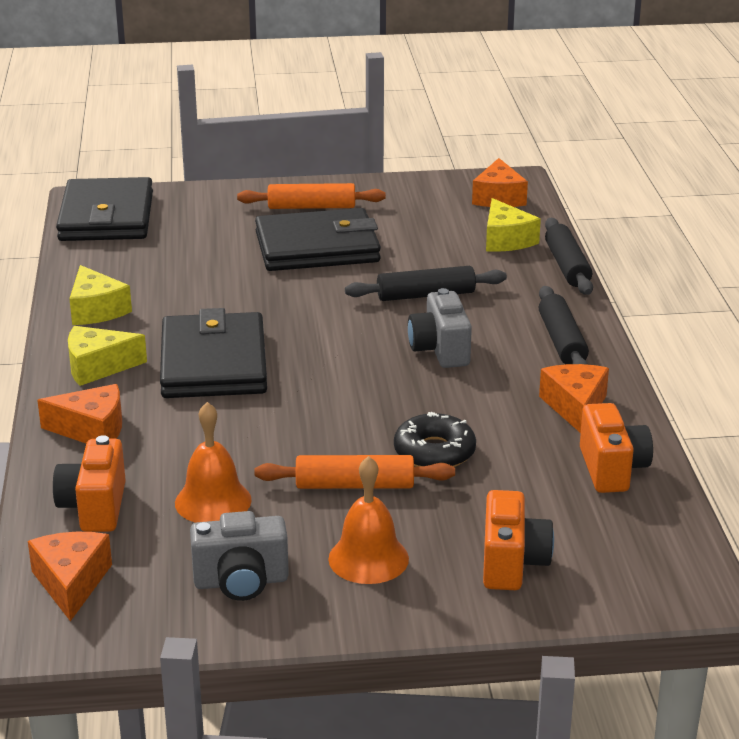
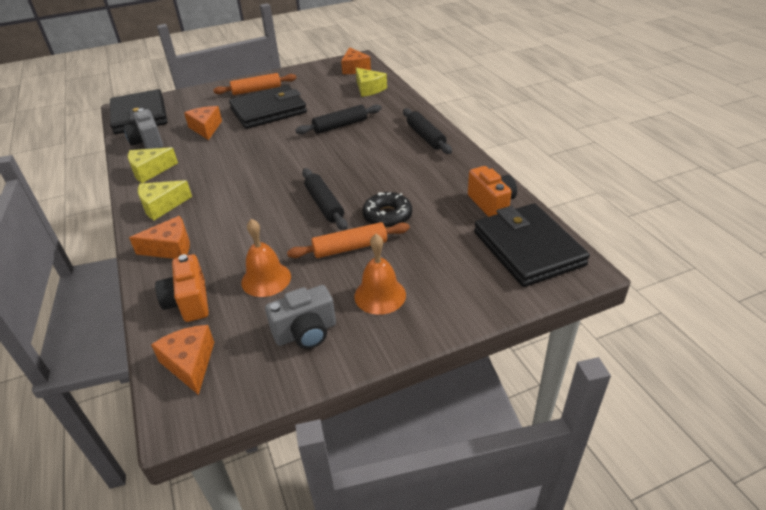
camera: 15 degrees left, 10 degrees up
(96, 310) = (150, 171): yellow cheese -> yellow cheese turned 105 degrees clockwise
(213, 363) = (233, 189): black wallet -> black wallet (528, 248)
(440, 350) = (362, 155): grey camera -> grey camera (148, 142)
(512, 563) = (467, 277): orange camera -> none
(567, 266) = (407, 97): black rolling pin -> black rolling pin (324, 204)
(575, 407) = (452, 172): orange cheese -> orange cheese (206, 128)

